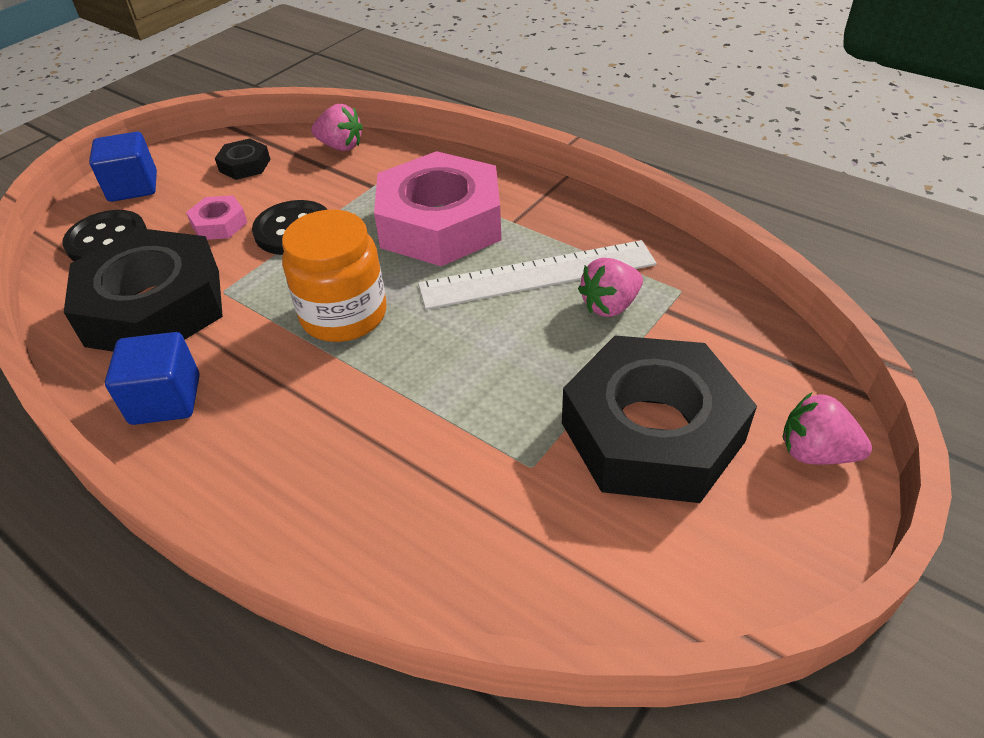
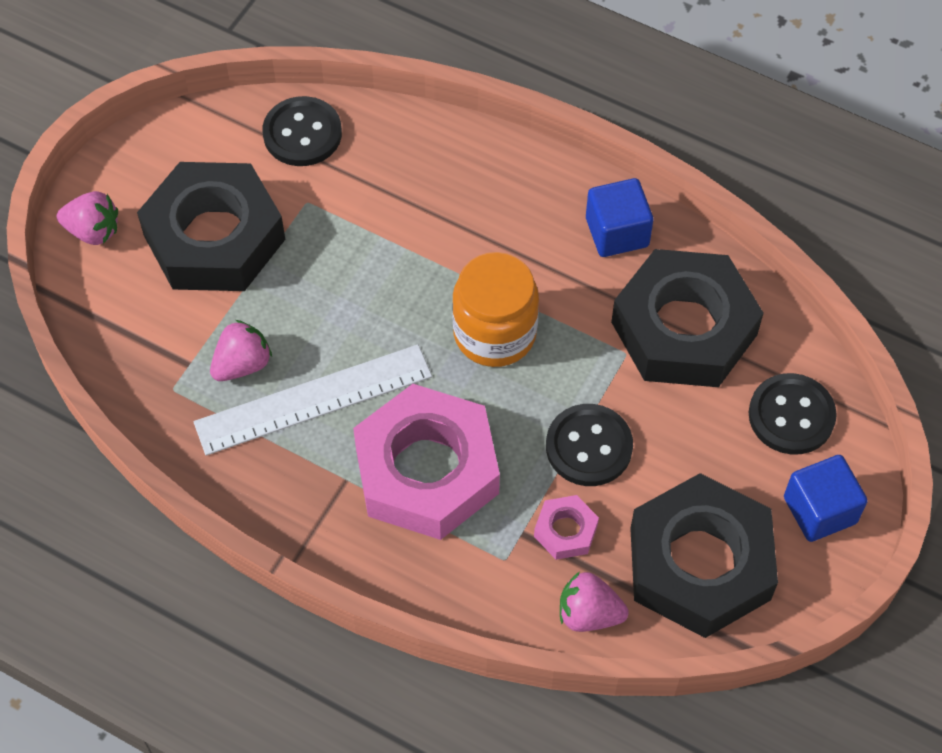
camera: 170 degrees right, 15 degrees up
(219, 224) = (678, 451): pink nut -> pink nut (565, 531)
(245, 165) = (700, 564): black nut -> black nut, size x2.38
(531, 567) = (302, 133): none -> black button

